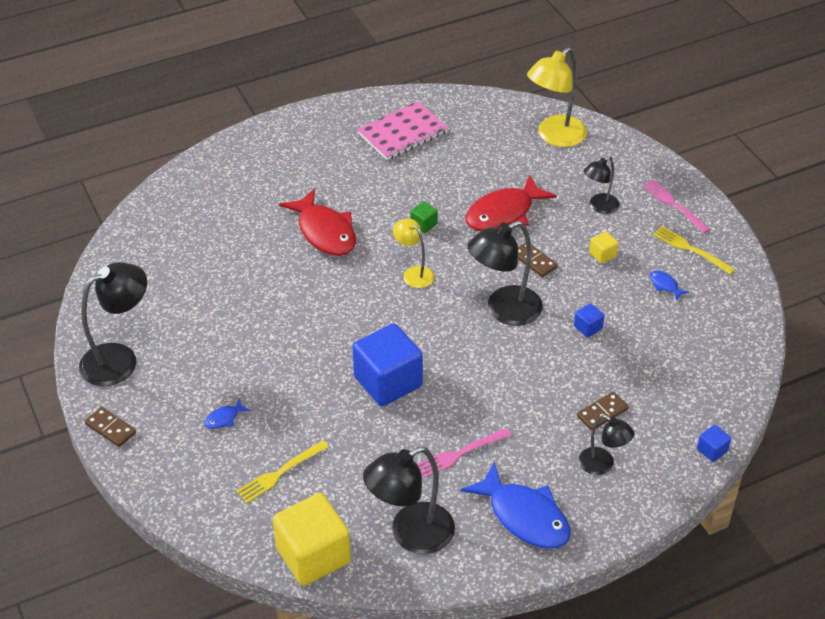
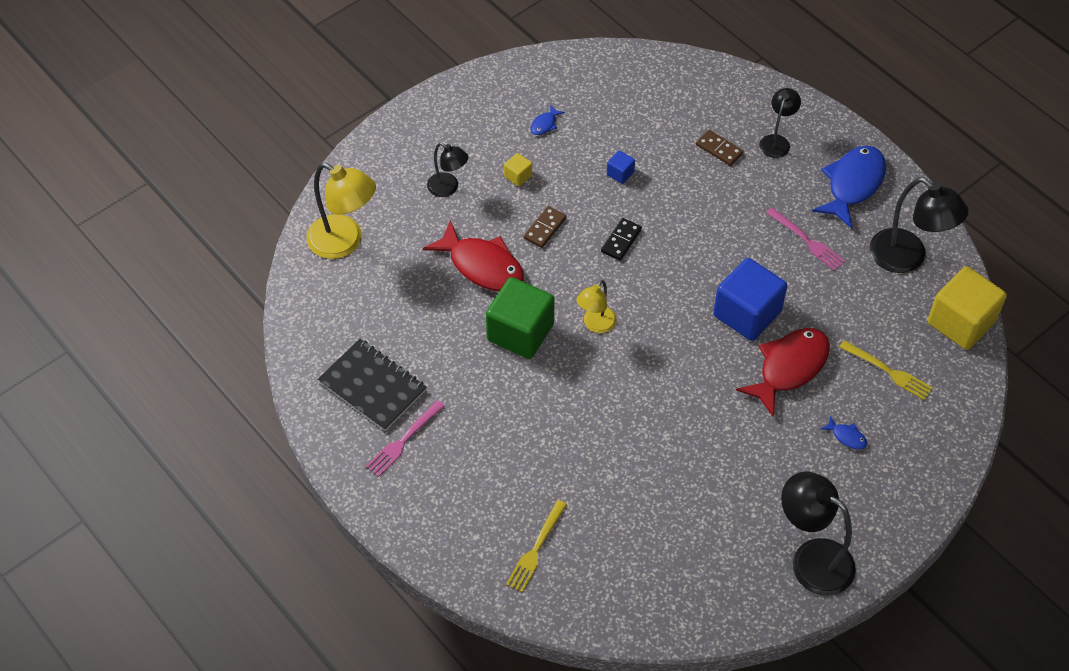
camera: 105 degrees left, 10 degrees up
(110, 428) = (900, 533): brown domino -> none
(325, 232) = (560, 421): red fish -> red fish (789, 368)
(402, 133) = (372, 386): pink notebook -> black notebook
(424, 224) = (520, 332): green cube -> green cube, size x2.33
(504, 310) = (621, 241): black lamp -> black domino
(673, 205) = (428, 130): pink fork -> pink fork (403, 440)
(690, 249) = (489, 111): yellow fork -> yellow fork (536, 549)
(712, 450) = (730, 73): blue cube -> none

